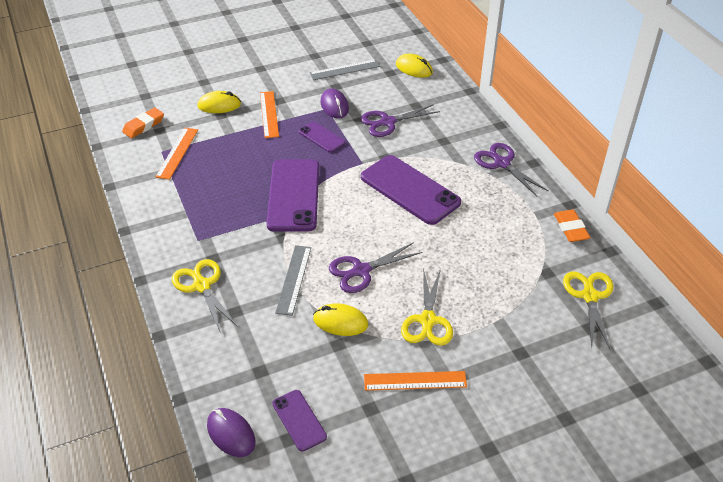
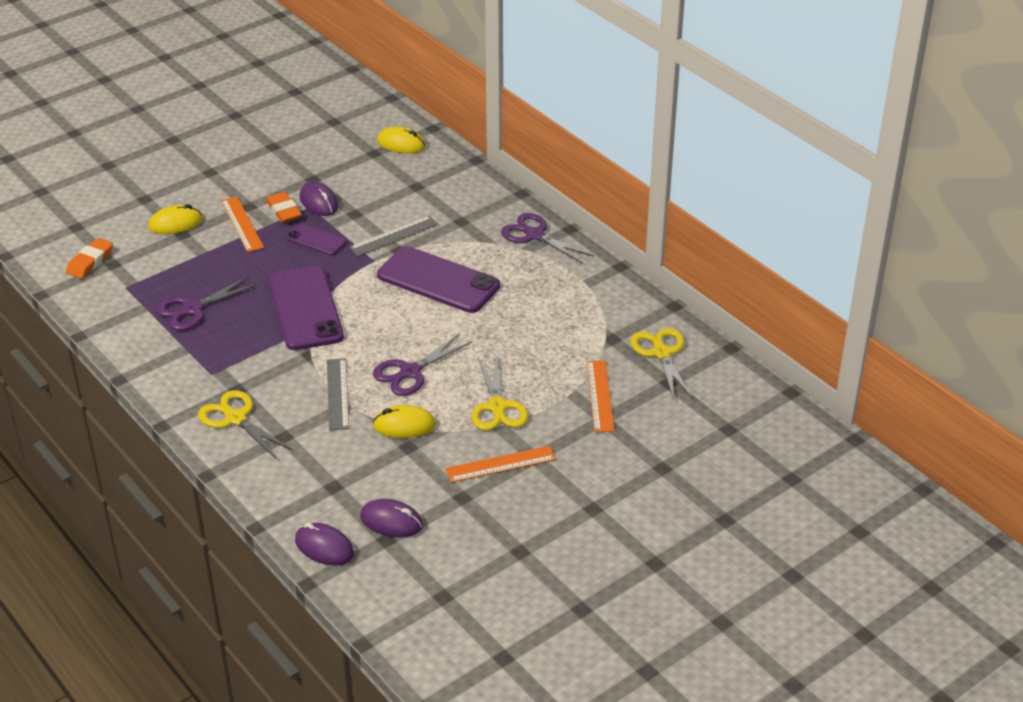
camera: 15 degrees left, 5 degrees down
(177, 153) = (146, 286): orange ruler -> orange ruler (600, 396)
(299, 420) = (391, 521): purple phone -> purple mouse
(344, 70) = (316, 158): grey ruler -> grey ruler (394, 236)
(388, 122) = (389, 211): purple scissors -> purple scissors (193, 309)
(571, 228) = (627, 290): orange eraser -> orange eraser (284, 211)

